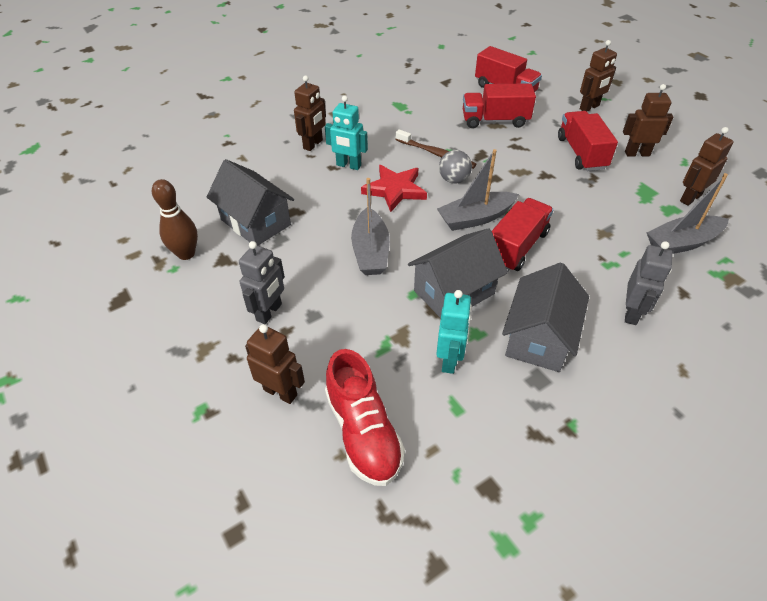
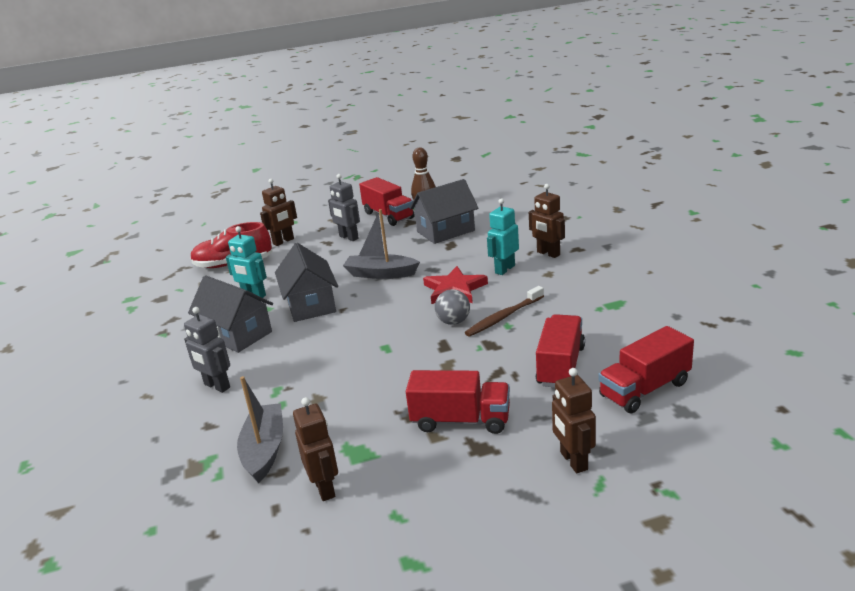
camera: 110 degrees right, 20 degrees down
(475, 218) = (389, 326): grey boat -> none
(516, 247) = (336, 342): red truck -> red truck (388, 215)
(637, 153) = (438, 472): brown robot -> none

